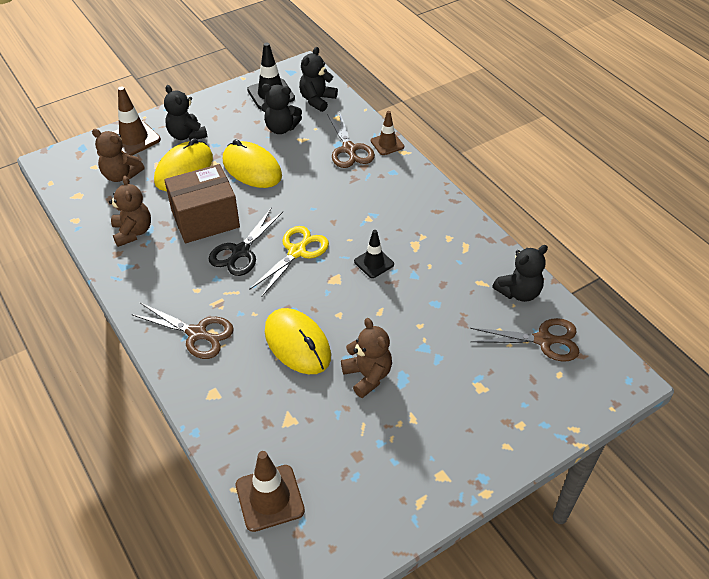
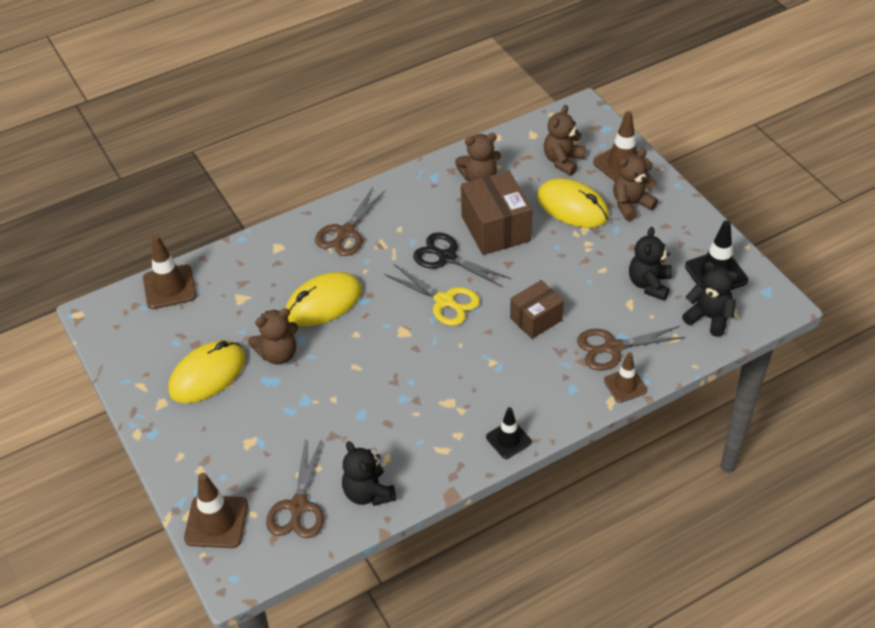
camera: 95 degrees right, 0 degrees up
(187, 135) = (631, 205): black teddy bear -> brown teddy bear
(252, 168) = (575, 261): yellow mouse -> yellow mouse (207, 375)
(319, 192) = (536, 319): none -> brown box
(374, 263) = (423, 364): black traffic cone -> black traffic cone (508, 439)
(575, 402) = (216, 522): none -> brown traffic cone

